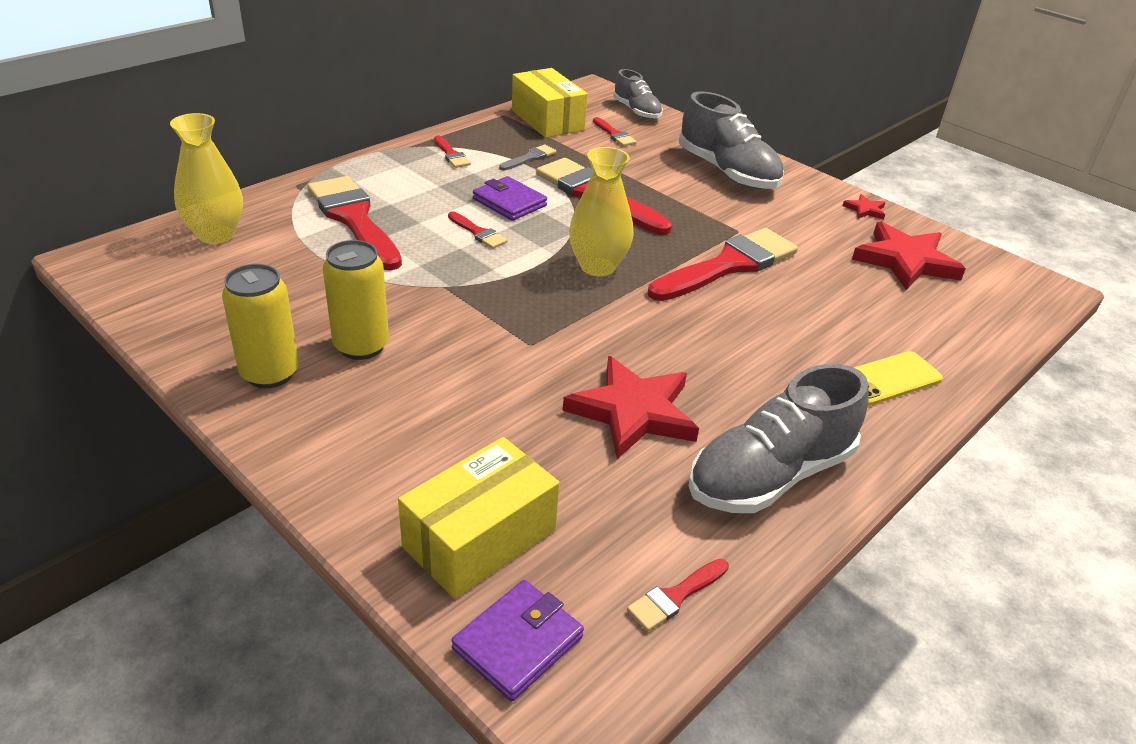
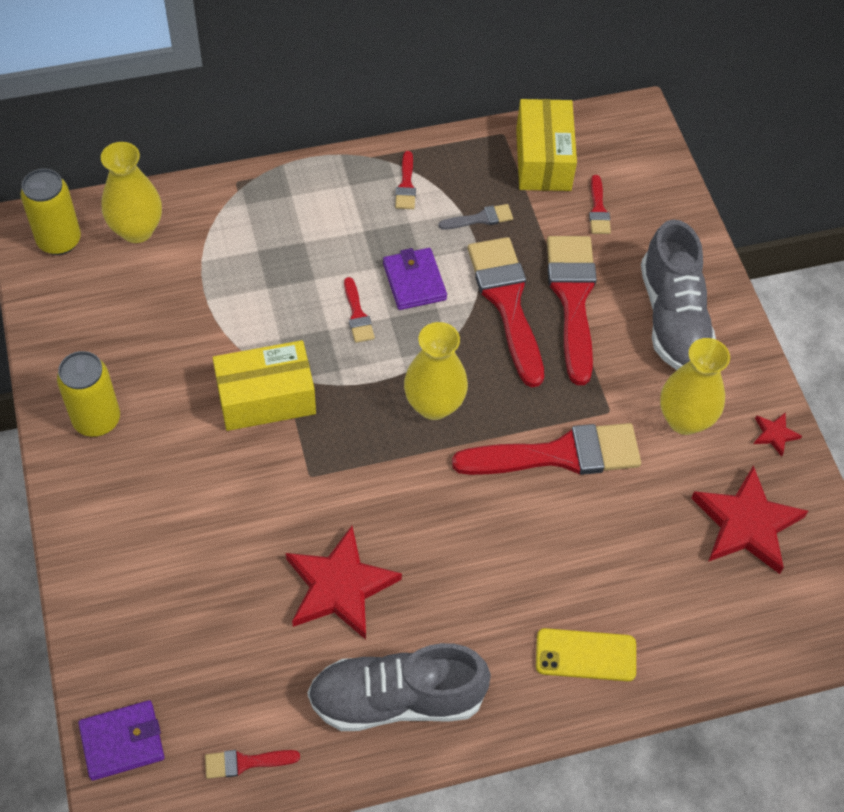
camera: 30 degrees right, 20 degrees up
(354, 219) = (260, 252): red brush -> red brush (573, 299)
(361, 346) = (178, 419): yellow can -> yellow can (59, 241)
(480, 538) = (150, 648): yellow box -> yellow box (266, 398)
(636, 111) = (654, 177): grey shoe -> none
(796, 220) = (684, 420): none -> yellow vase

